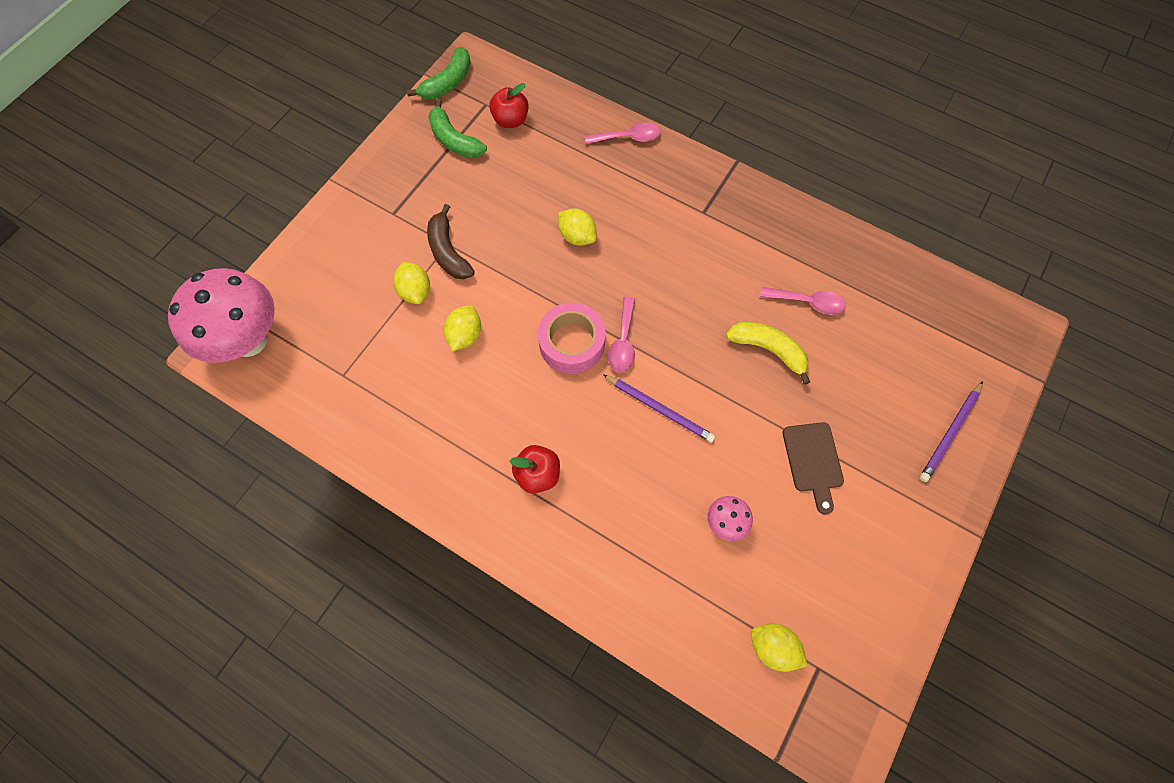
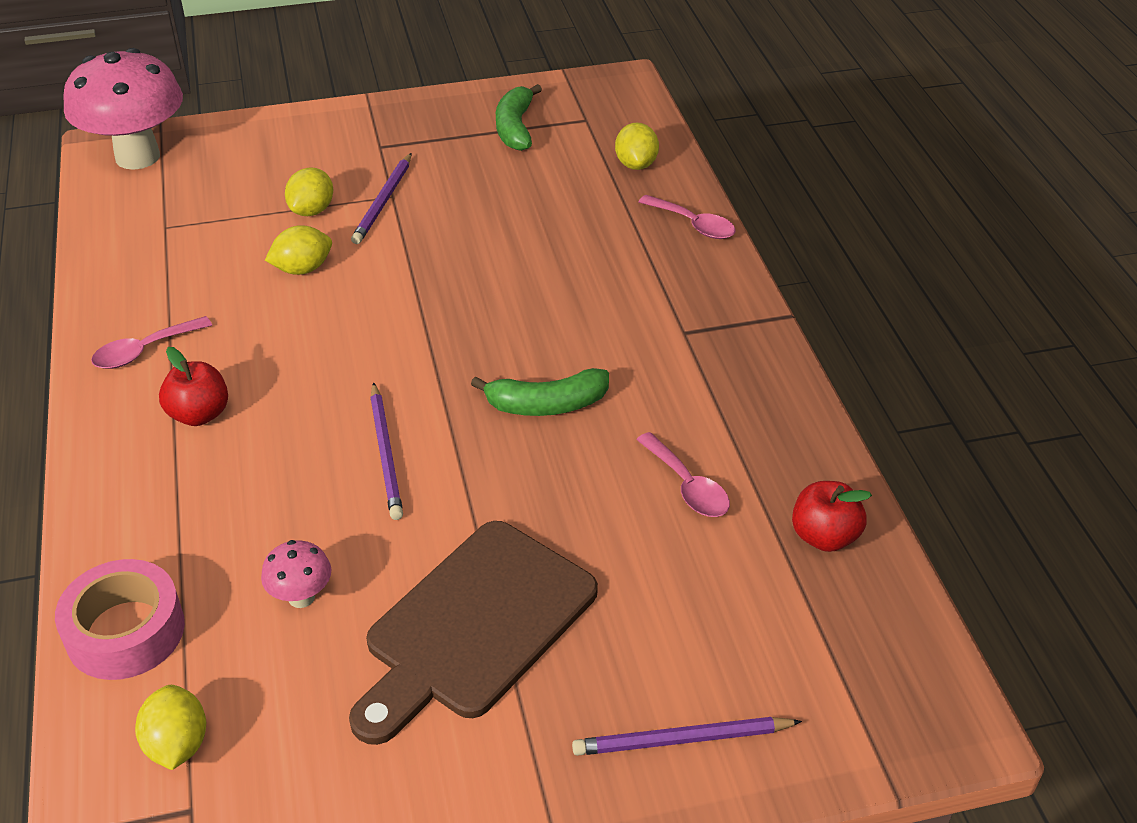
camera: 45 degrees right, 25 degrees down
(448, 83) = (574, 85): green banana -> green banana (546, 405)
(448, 252) = (383, 201): brown banana -> purple pencil
(510, 120) = (591, 144): red apple -> red apple (824, 536)
(572, 343) = (385, 341): pink tape -> pink tape (125, 631)
(577, 236) = (519, 266): yellow lemon -> yellow lemon (636, 164)
(623, 342) = (434, 376): pink spoon -> pink spoon (144, 351)
(768, 350) = (577, 493): yellow banana -> none
(813, 461) = (474, 626): brown cutting board -> brown cutting board, size x1.88

